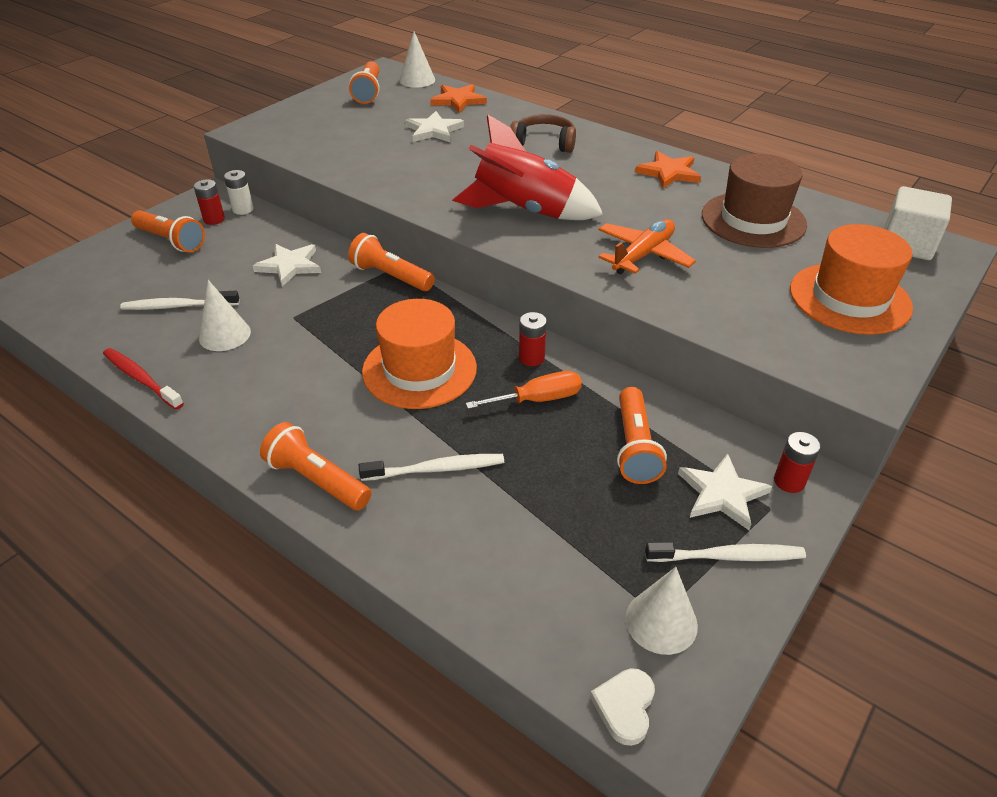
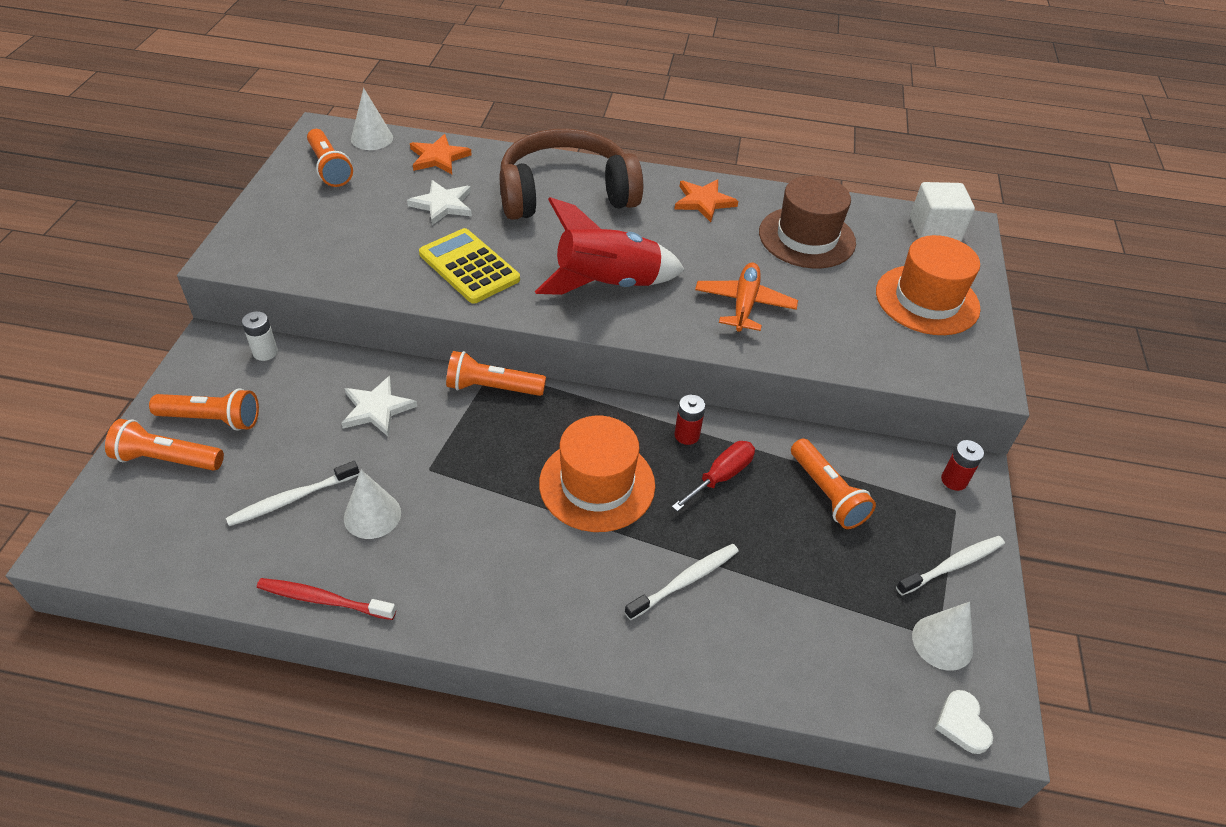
camera: 30 degrees left, 5 degrees up
(214, 219) = (241, 375): red battery -> none
(317, 480) = (589, 636): orange flashlight -> orange flashlight (167, 459)
(417, 174) = (469, 267): none -> yellow calculator
(538, 399) = (721, 476): orange screwdriver -> red screwdriver
(544, 143) = (566, 194): brown headphones -> brown headphones, size x1.99
(722, 494) = (915, 511): white star -> none

